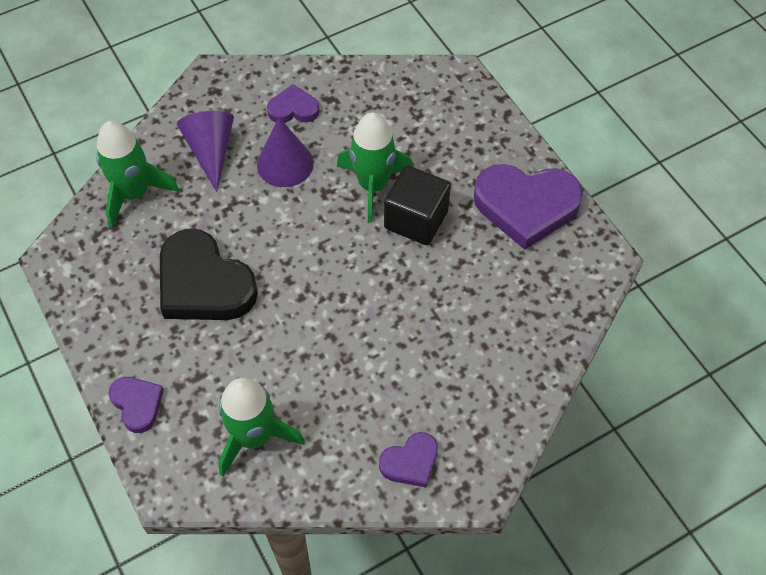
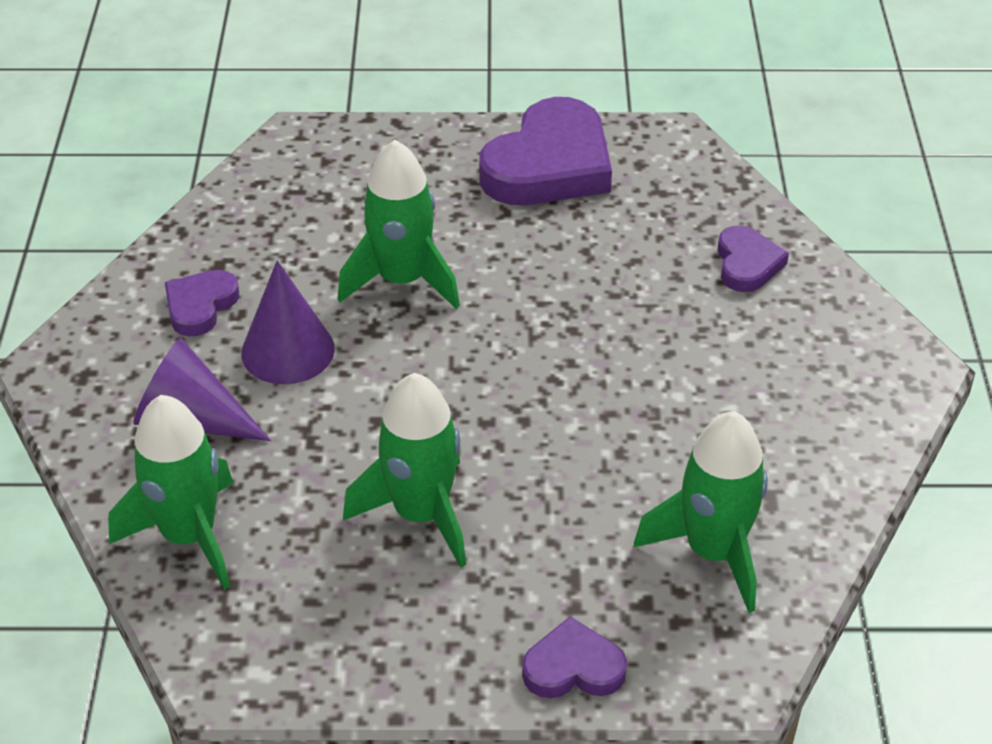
camera: 60 degrees left, 15 degrees down
(204, 283) = (421, 514): black heart -> green rocket
(410, 462) = (844, 412): purple heart -> purple heart (747, 264)
(416, 219) = (489, 264): black cube -> none

